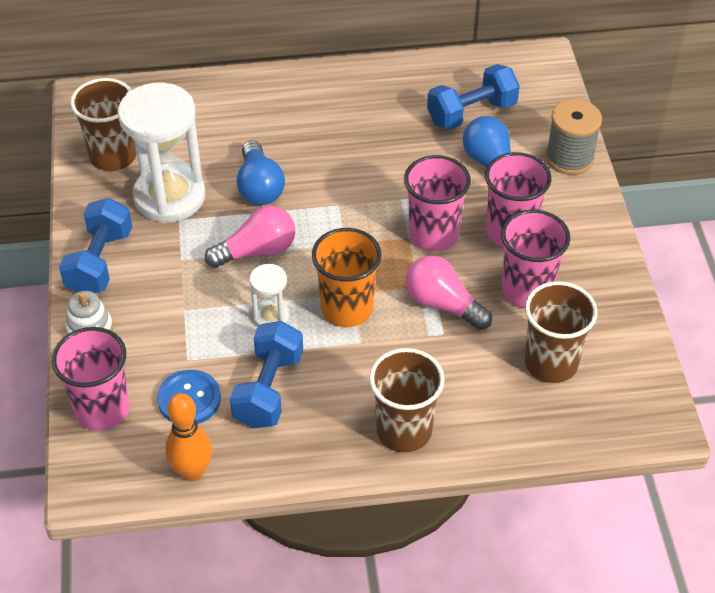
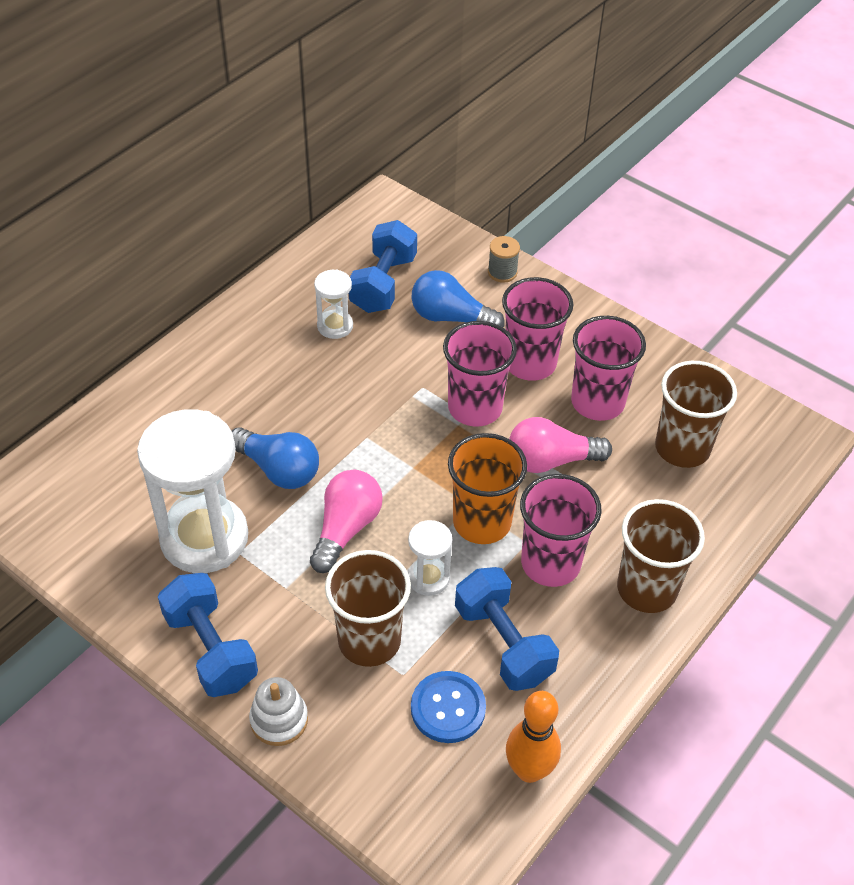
camera: 45 degrees left, 0 degrees up
(102, 409) = (382, 784): pink cup -> pink cup (550, 563)
(113, 156) = (99, 539): brown cup -> brown cup (369, 640)
(404, 120) = (335, 326): none -> white hourglass
(569, 158) = (502, 272): grey spool -> grey spool, size x0.59

